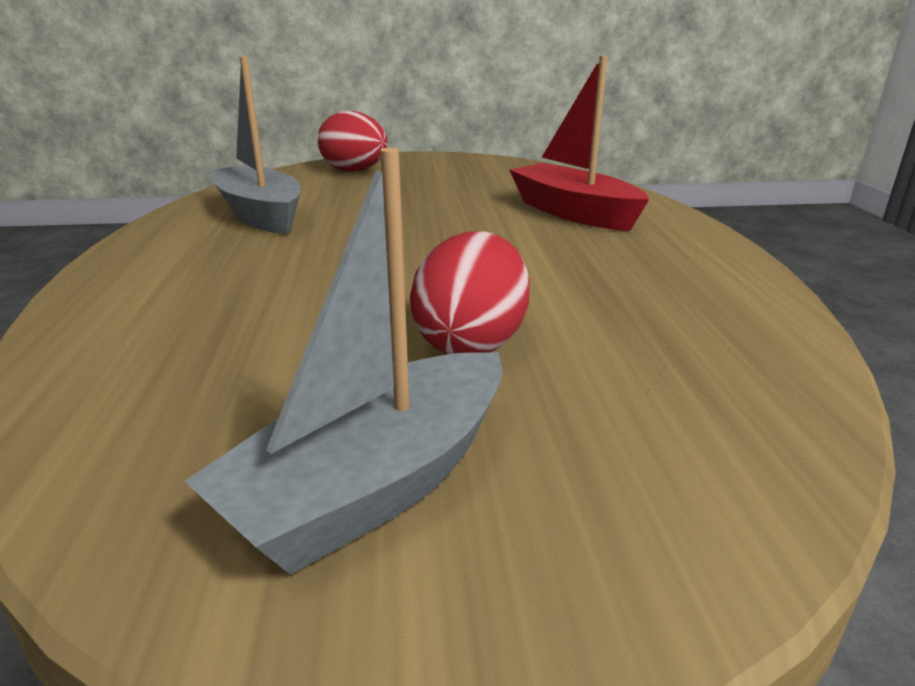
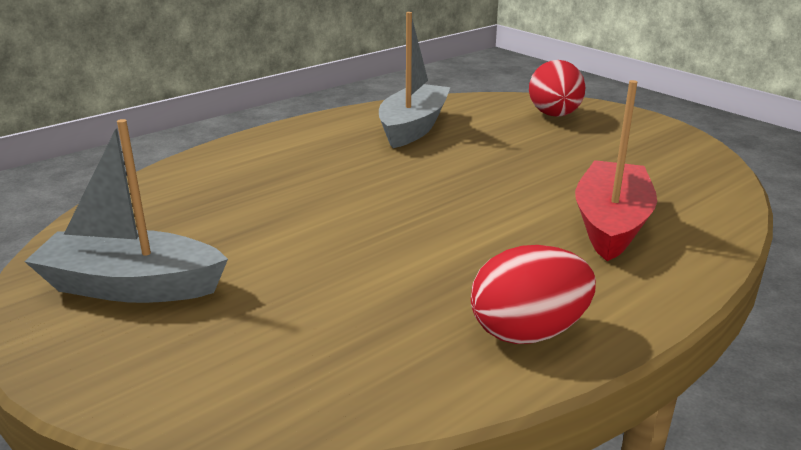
camera: 55 degrees right, 0 degrees up
(471, 342) = (303, 261): red egg -> red egg (528, 332)

